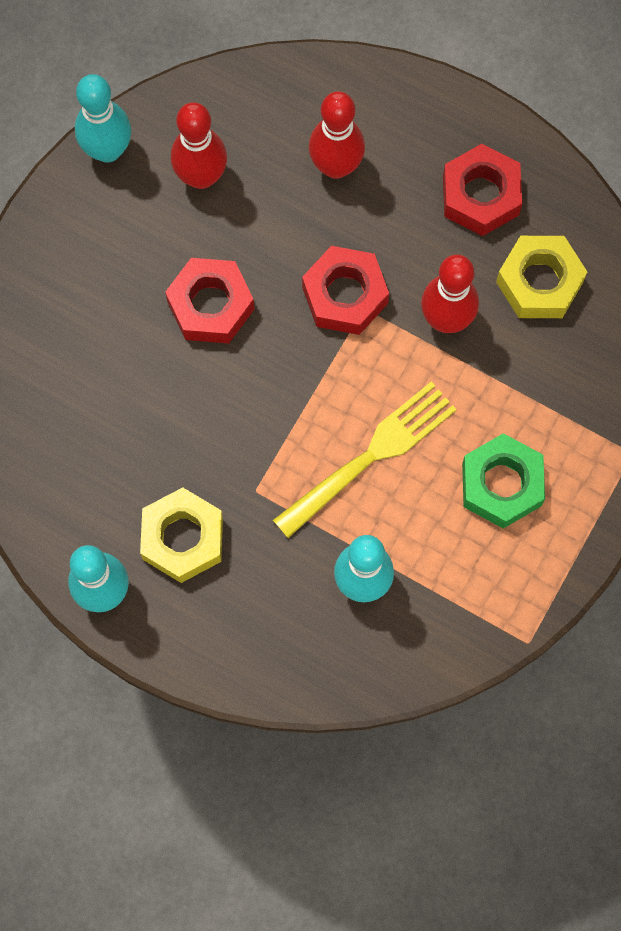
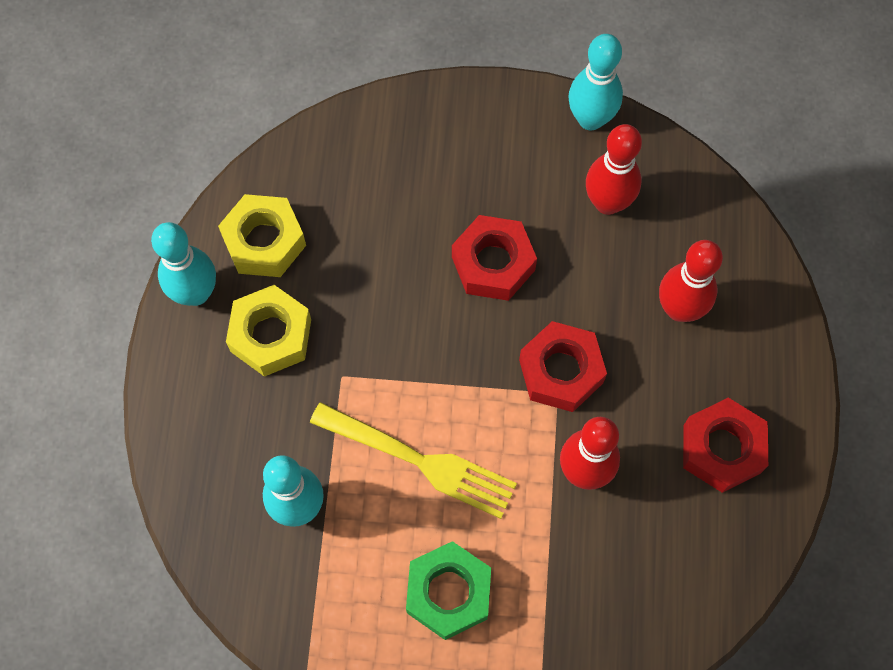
camera: 65 degrees right, 5 degrees down
(539, 282) = (665, 541): yellow nut -> yellow nut (264, 241)

